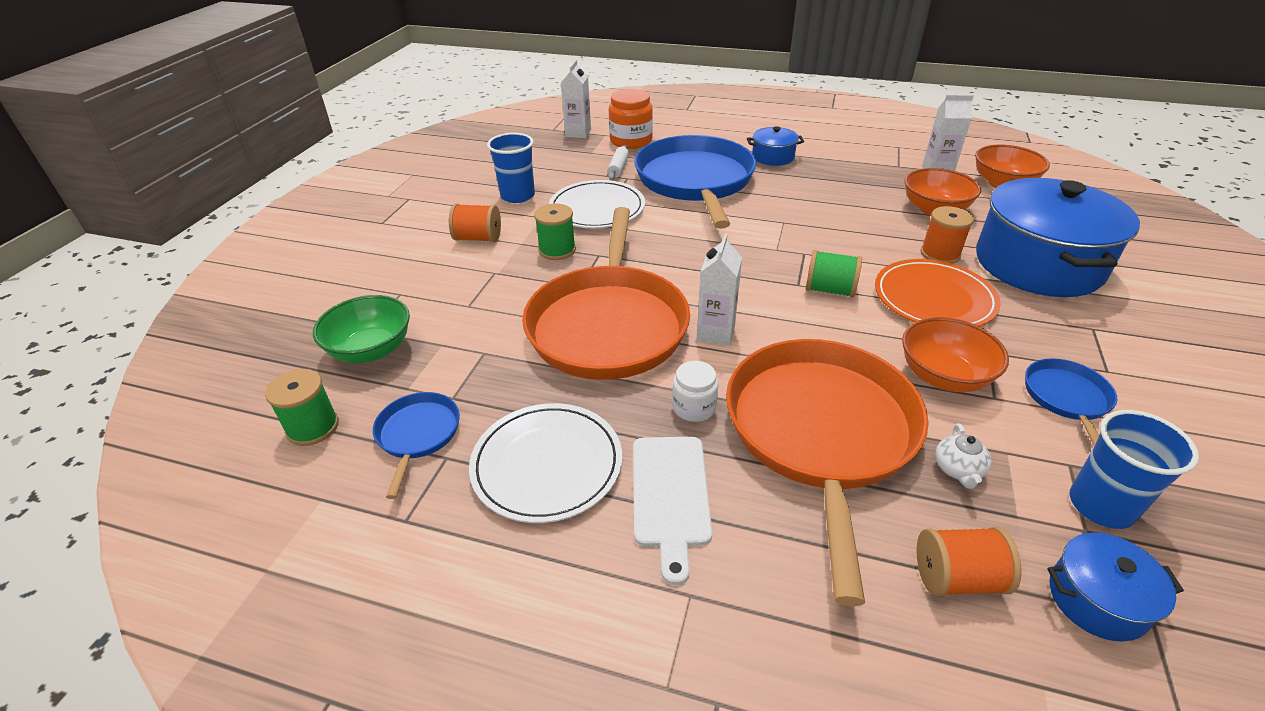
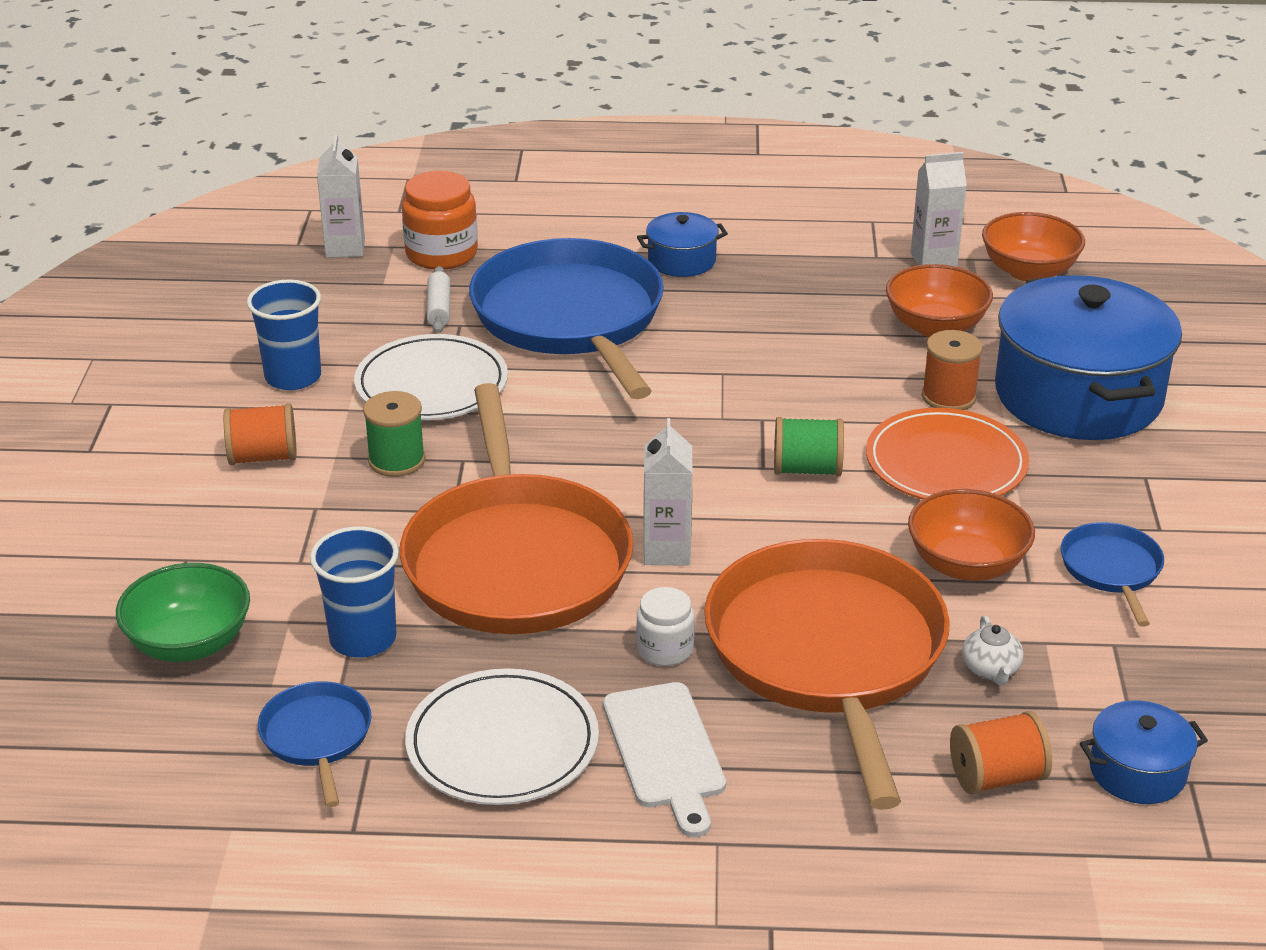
camera: 15 degrees left, 5 degrees down
(313, 427) = (167, 751): green spool -> none
(1101, 505) = (1145, 681): blue cup -> blue cup (363, 639)

